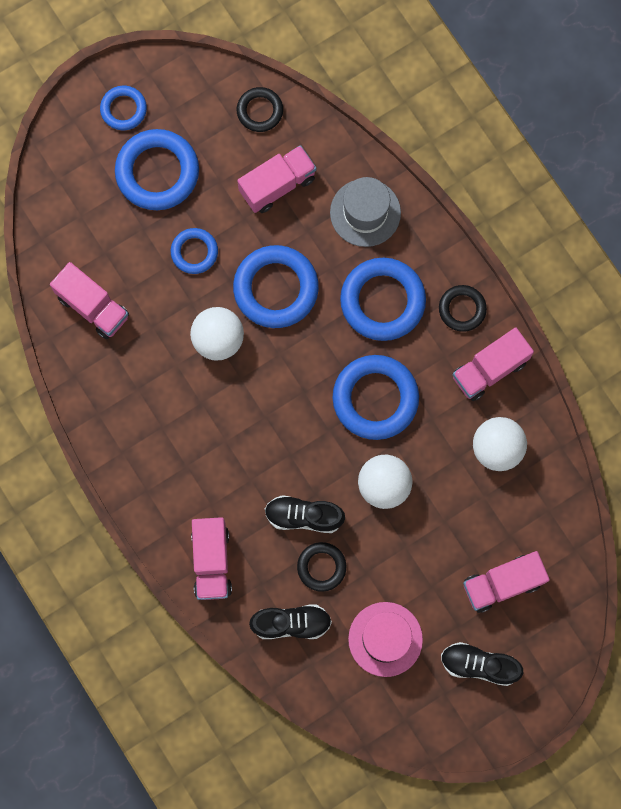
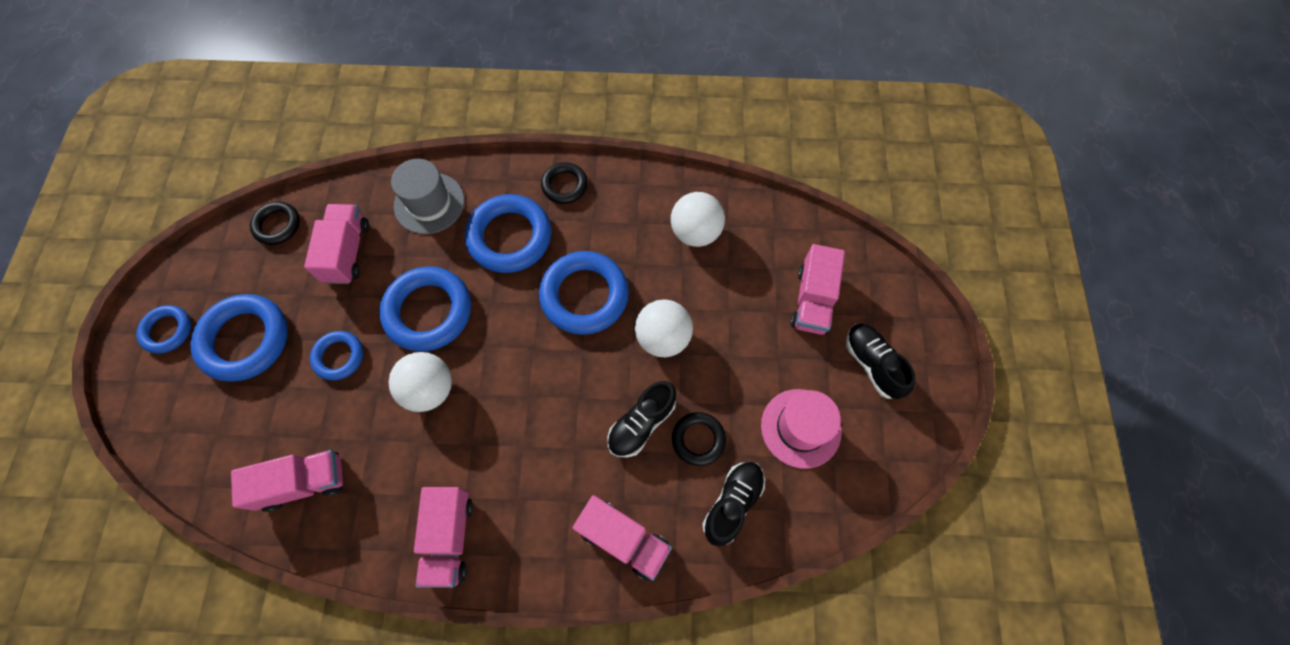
camera: 55 degrees left, 10 degrees down
(479, 665) = (872, 364): black shoe -> black shoe turned 105 degrees clockwise
(489, 369) = (628, 197): pink truck -> pink truck (449, 538)

